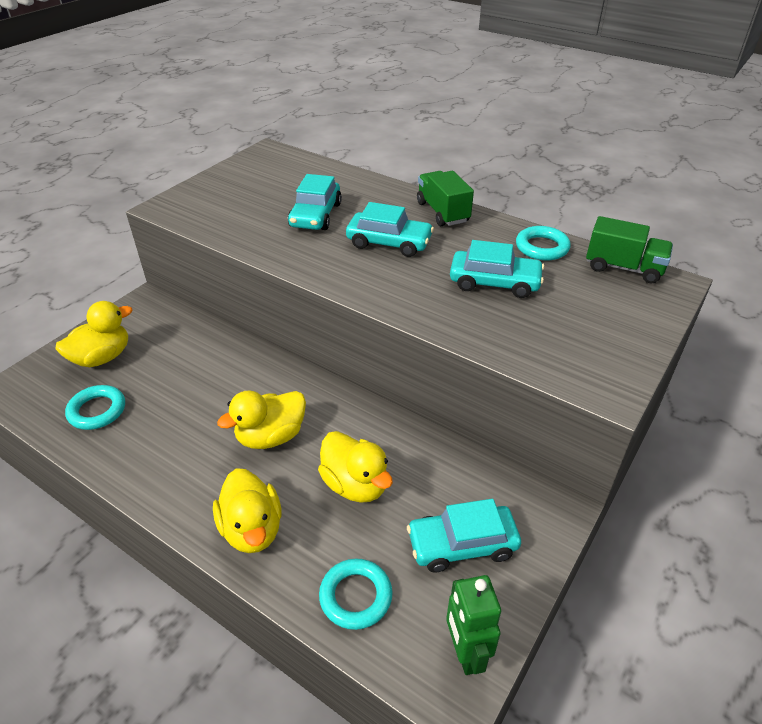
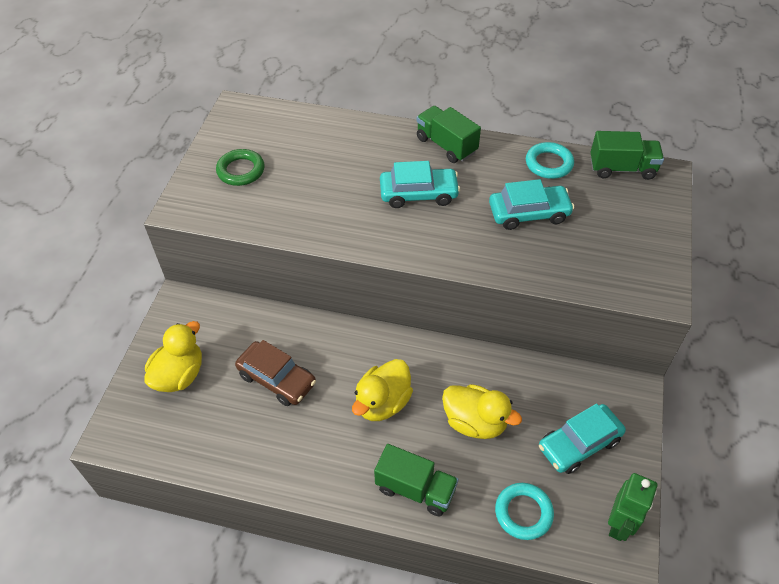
camera: 20 degrees left, 10 degrees up
(97, 411) = (213, 430): turquoise ring -> none
(184, 385) = (277, 379): none -> brown car
(237, 192) = (241, 170): none -> green ring
(252, 529) = (415, 489): yellow duck -> green truck
(316, 215) = (334, 179): turquoise car -> none
(465, 653) = (619, 524): green robot -> green robot turned 120 degrees counterclockwise

